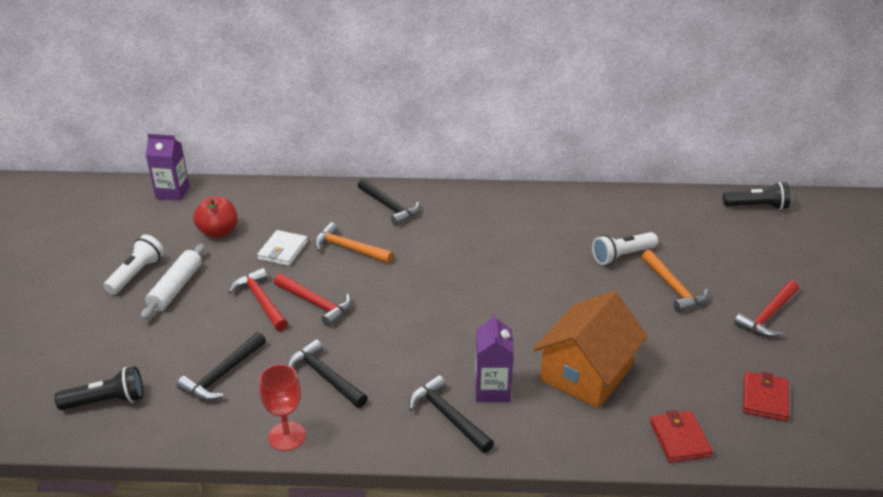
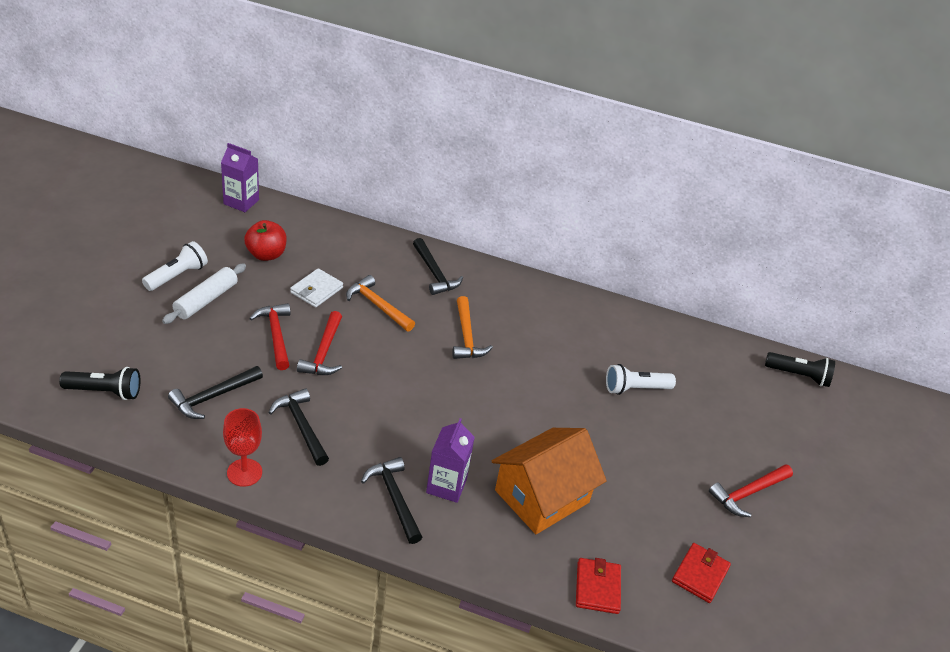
camera: 10 degrees right, 5 degrees up
(316, 303) = (324, 352): red hammer -> red hammer turned 45 degrees clockwise
(673, 288) = (669, 437): orange hammer -> orange hammer (466, 336)

